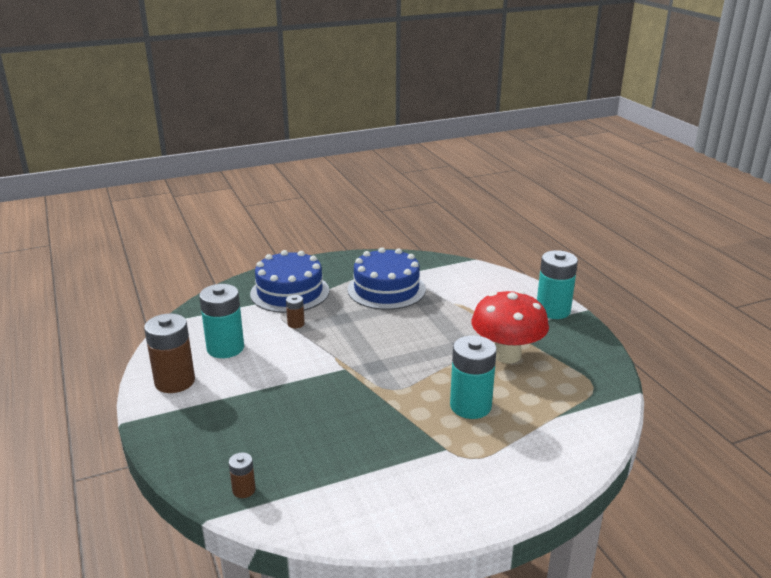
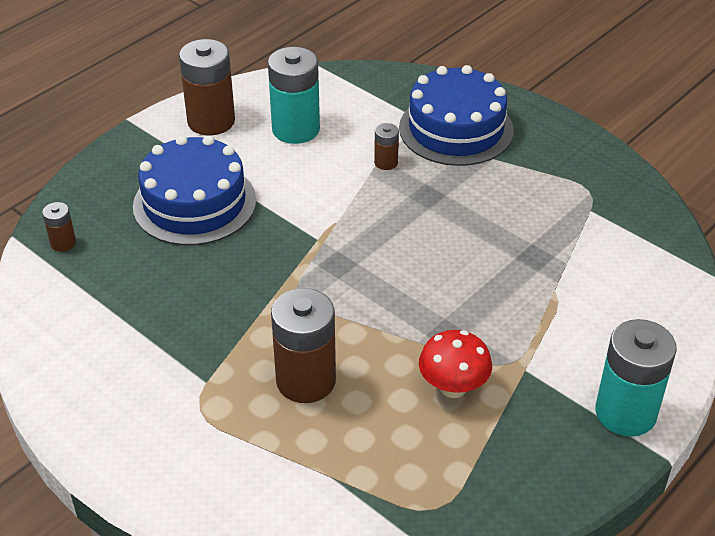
camera: 65 degrees right, 15 degrees up
(386, 289) = (536, 212): blue cake -> blue cake (194, 203)
(470, 406) = (306, 380): turquoise battery -> brown battery
(506, 355) = (453, 387): red mushroom -> red mushroom, size x0.60

